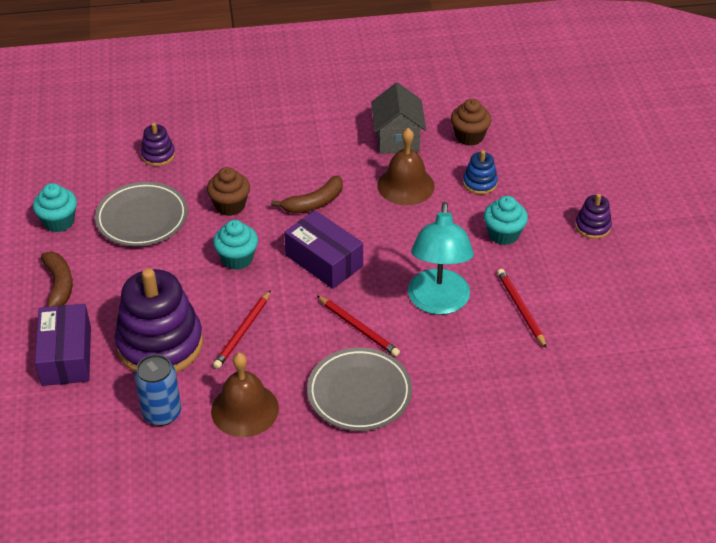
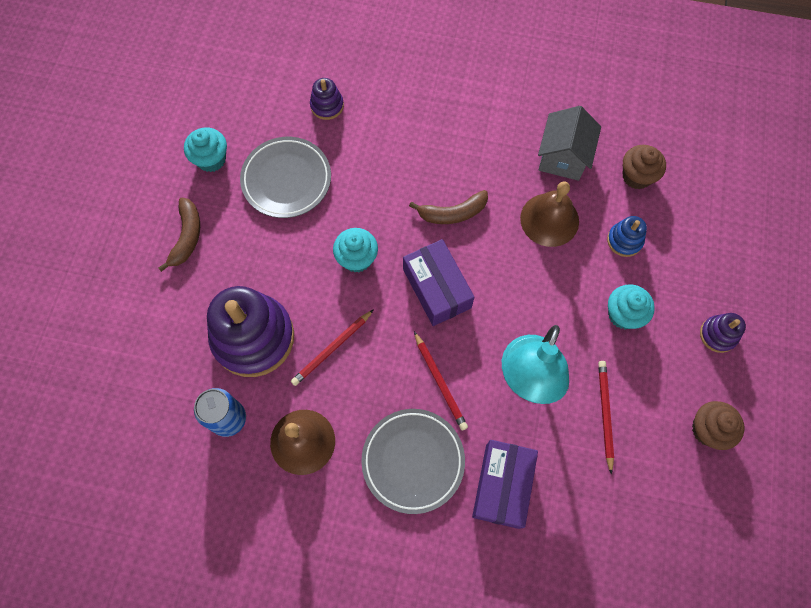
camera: 20 degrees right, 25 degrees up
(66, 356) = (167, 322): purple box -> purple box (502, 486)
(230, 206) = (372, 190): brown cupcake -> brown cupcake (708, 429)

